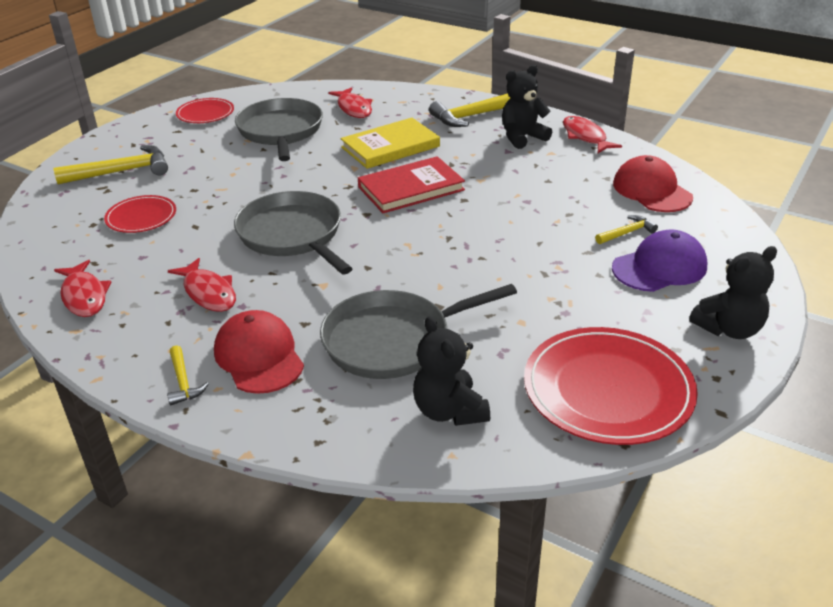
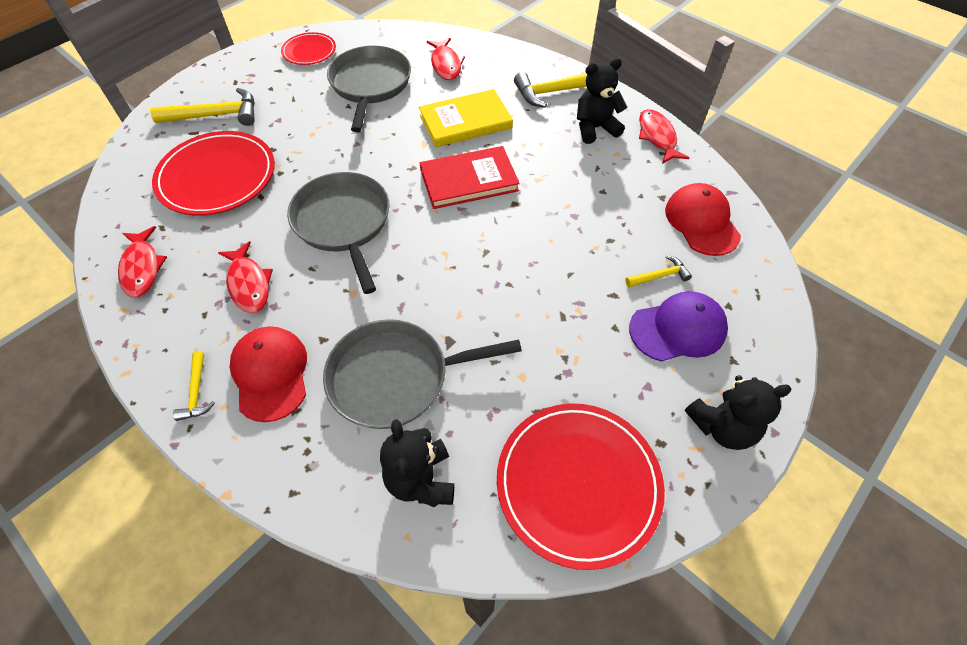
camera: 10 degrees right, 20 degrees up
(141, 217) = (217, 176): red plate -> red plate, size x1.82

